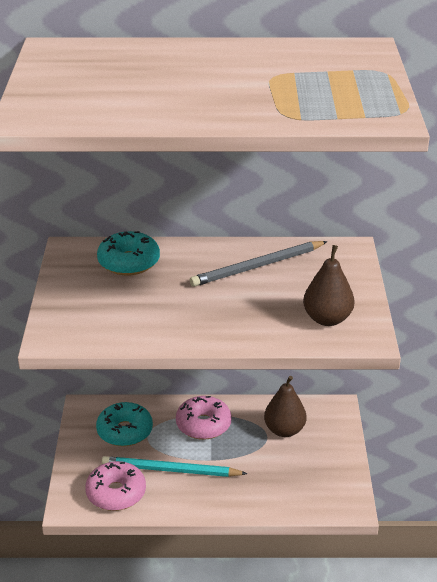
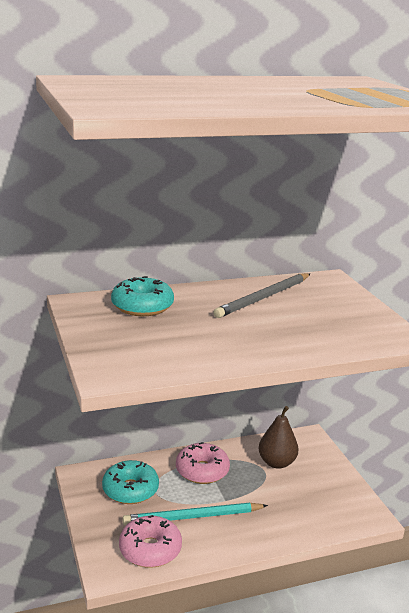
camera: 20 degrees left, 10 degrees down
(327, 319) = (357, 328): brown pear -> none

